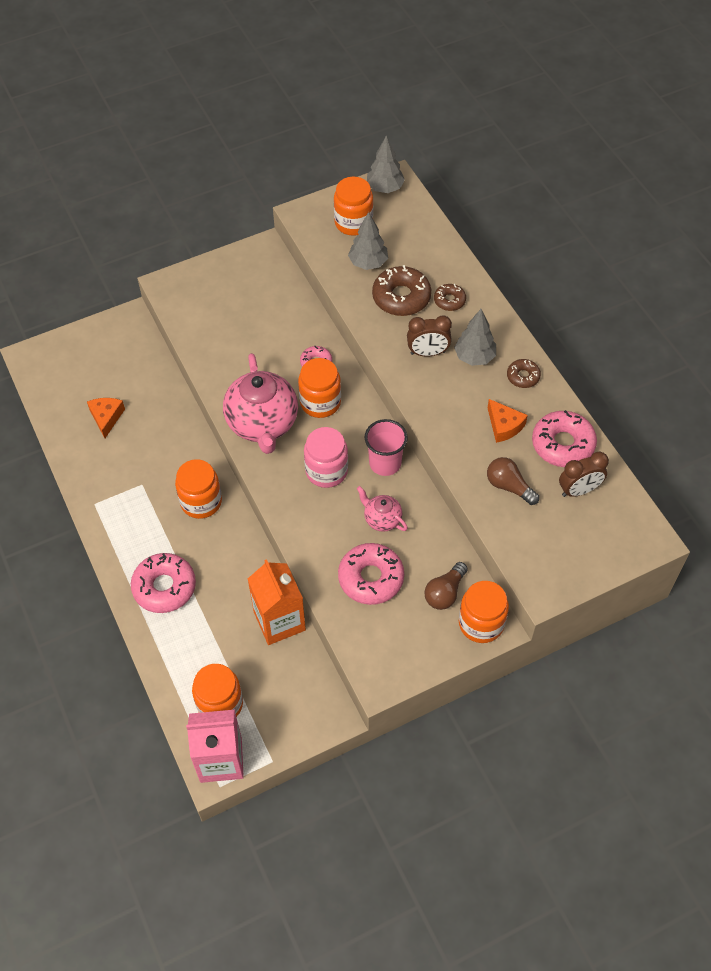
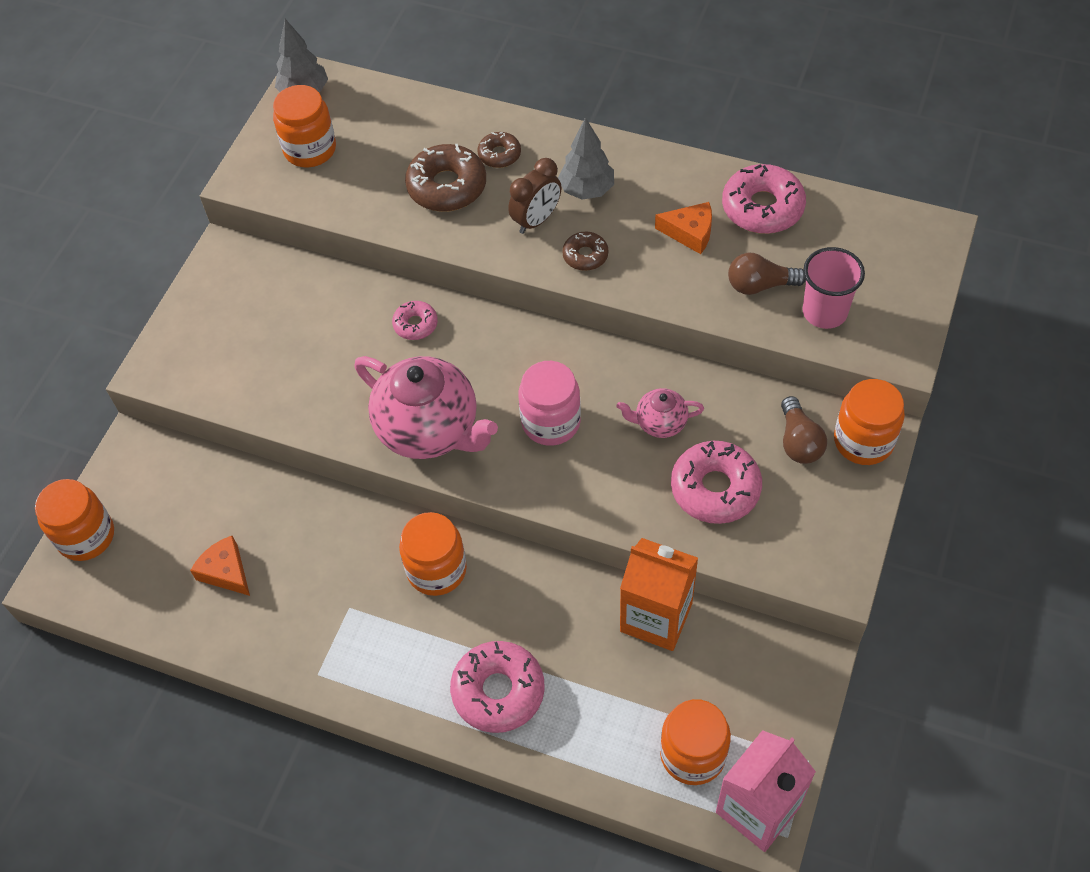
camera: 40 degrees left, 0 degrees up
(320, 402) = (465, 360): orange jar -> orange jar (86, 536)
(368, 263) = (373, 178): grey tree -> none
(385, 463) = (600, 367): pink cup -> pink cup (824, 312)
(523, 376) = (654, 173): brown donut -> brown donut (585, 255)
(579, 490) = (825, 238): brown clock -> none

